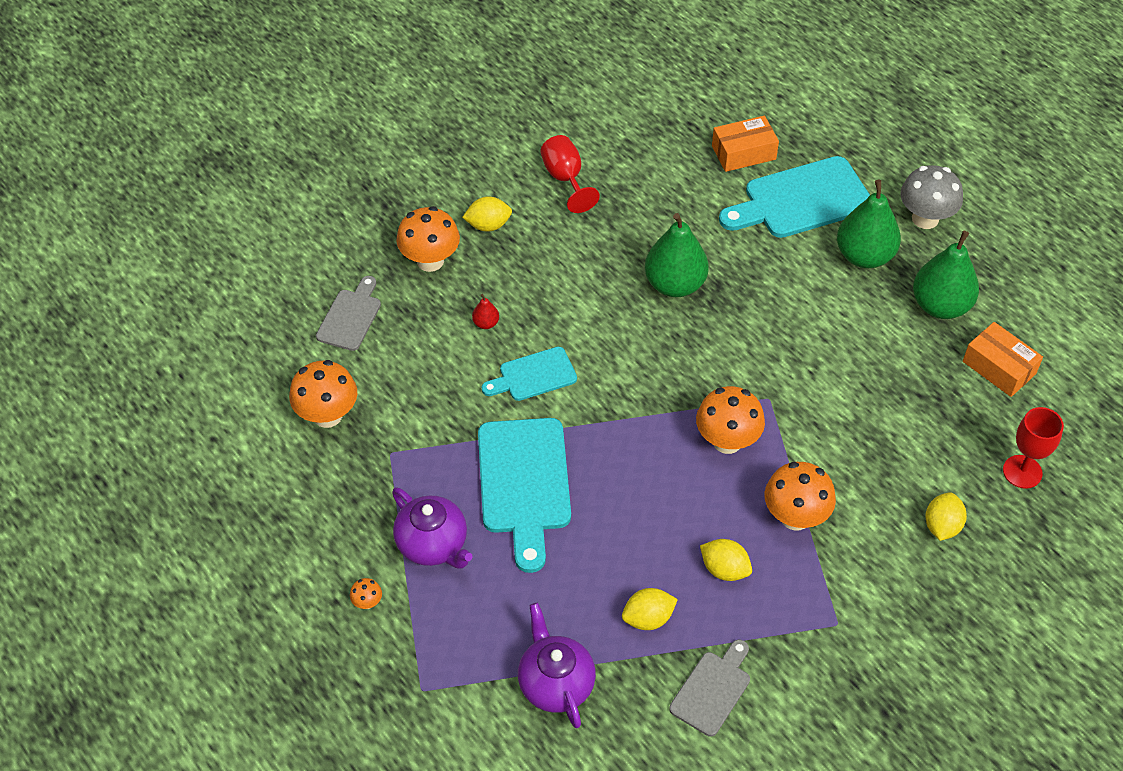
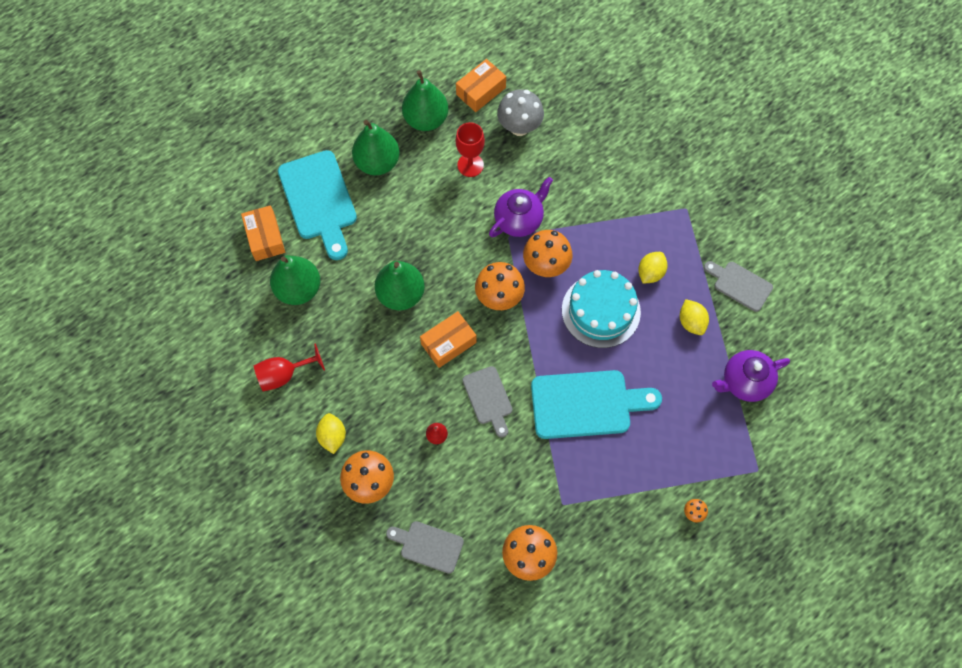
camera: 90 degrees left, 15 degrees up
(433, 544) = (642, 468): purple teapot -> purple teapot (519, 219)
(533, 375) = (488, 398): turquoise cutting board -> grey cutting board
(608, 334) = (448, 343): none -> orange box
(661, 504) = (601, 311): none -> turquoise cake
(676, 186) = (298, 289): none -> green pear
(795, 517) = (607, 226): orange mushroom -> orange mushroom (499, 297)
(925, 218) = (343, 119): grey mushroom -> grey mushroom (519, 127)
(941, 526) = (609, 141): yellow lemon -> none
(1022, 472) = (565, 89): red goblet -> red goblet (470, 165)

